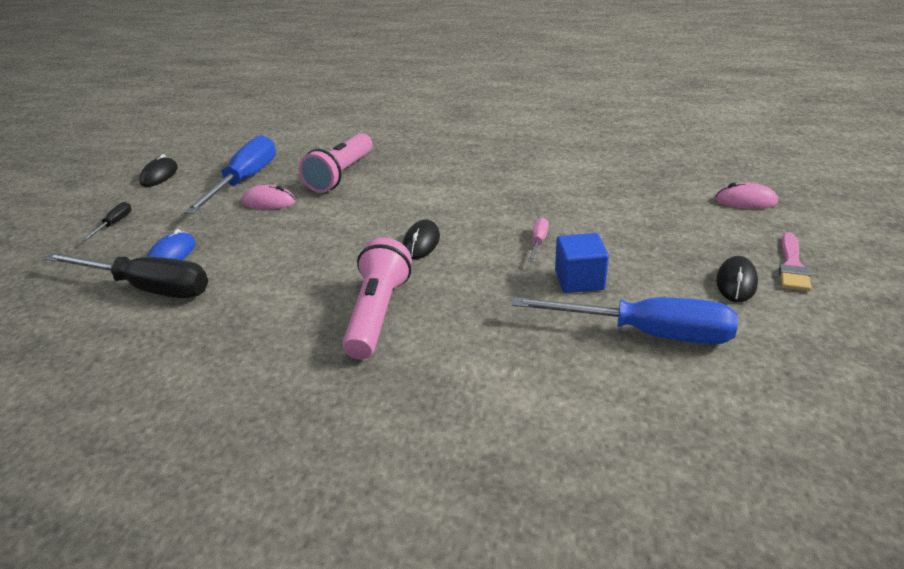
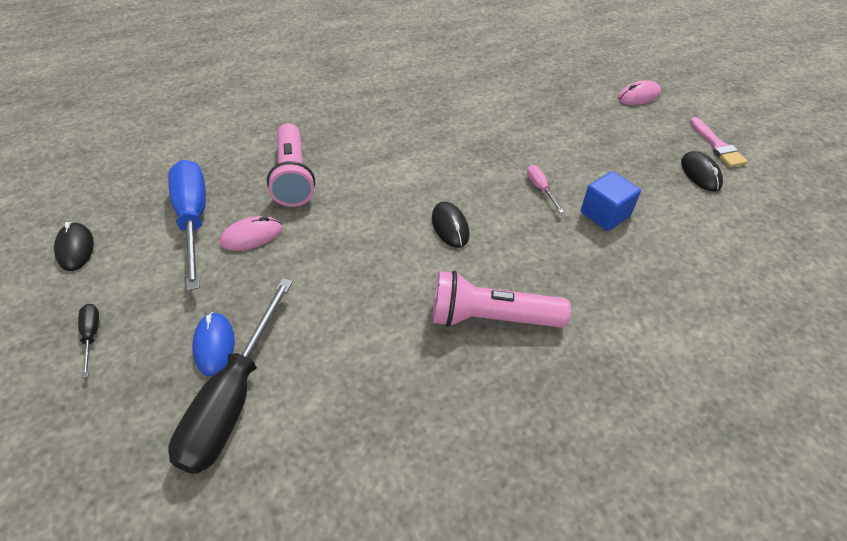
camera: 35 degrees left, 15 degrees up
(148, 288) = (234, 398): black screwdriver -> black screwdriver turned 120 degrees clockwise
(377, 313) = (491, 318): pink flashlight -> pink flashlight turned 60 degrees counterclockwise
(647, 333) = (692, 243): blue screwdriver -> none

